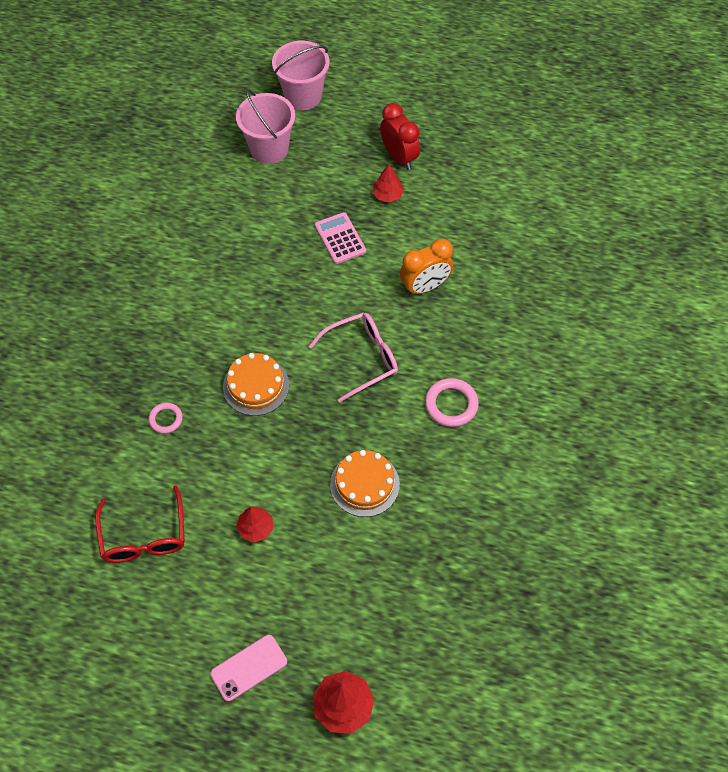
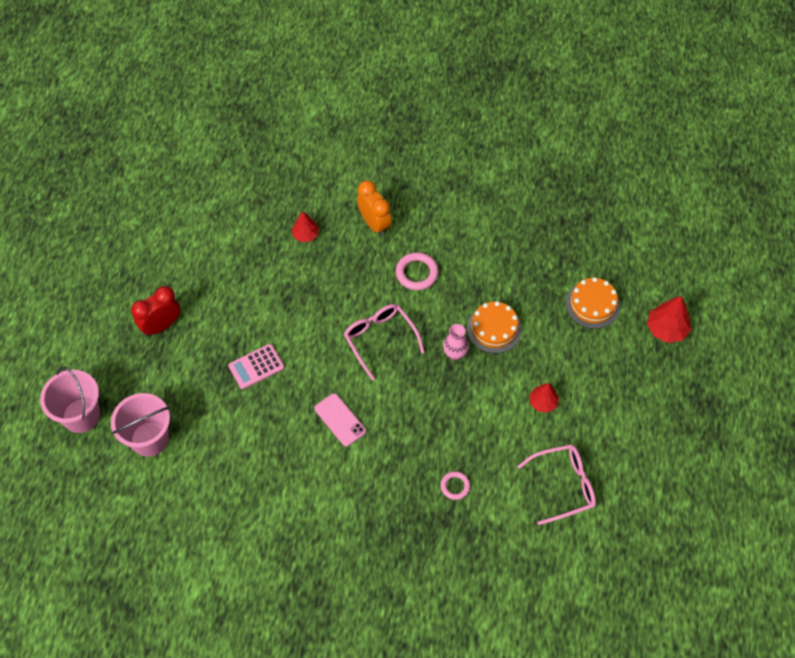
camera: 95 degrees left, 0 degrees up
(144, 536) = (563, 485): red glasses -> pink glasses
(249, 668) = (653, 393): pink phone -> pink phone (340, 420)
(256, 386) = (414, 418): orange cake -> orange cake (592, 304)
(334, 436) = (455, 354): none -> pink vase
(387, 195) = (206, 332): red tree -> red tree (305, 234)
(425, 286) = (305, 297): orange clock -> orange clock (374, 224)

